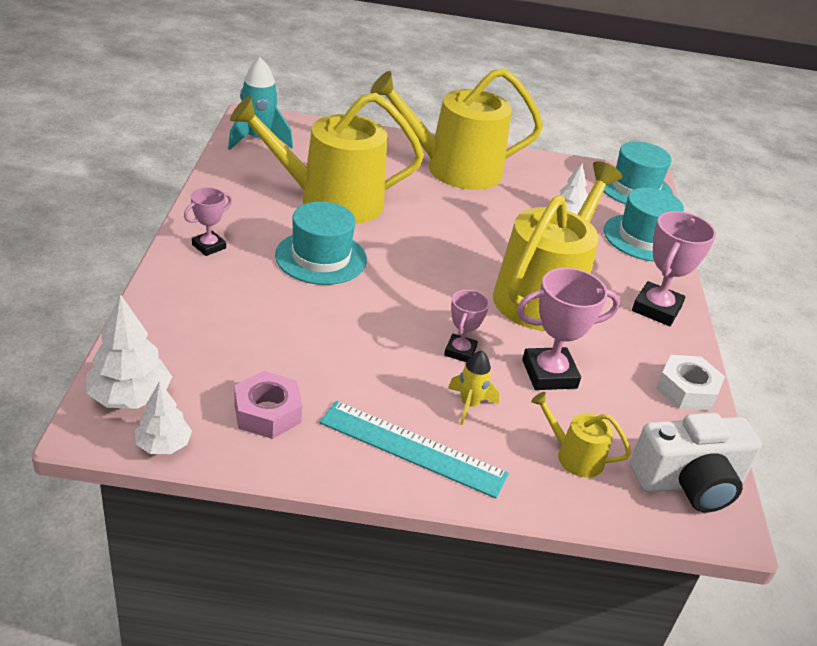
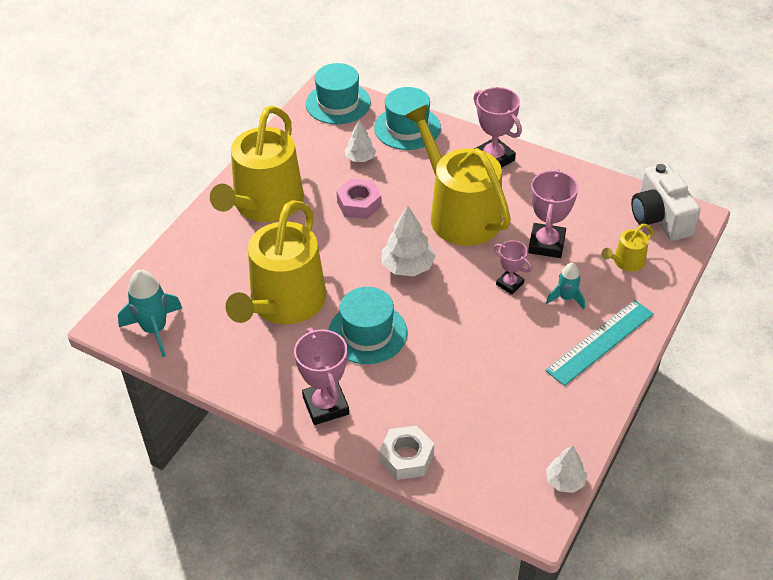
camera: 60 degrees left, 10 degrees up
(130, 397) = (509, 493): white tree -> white tree (407, 267)
(209, 246) = (326, 405): pink trophy -> pink trophy, size x1.68
(267, 413) = (546, 413): pink nut -> pink nut (359, 204)
(469, 405) = (566, 298): yellow rocket -> turquoise rocket
(687, 390) = (580, 181): white nut -> white nut (406, 457)
(688, 482) = (660, 217): white camera -> white camera turned 150 degrees clockwise

